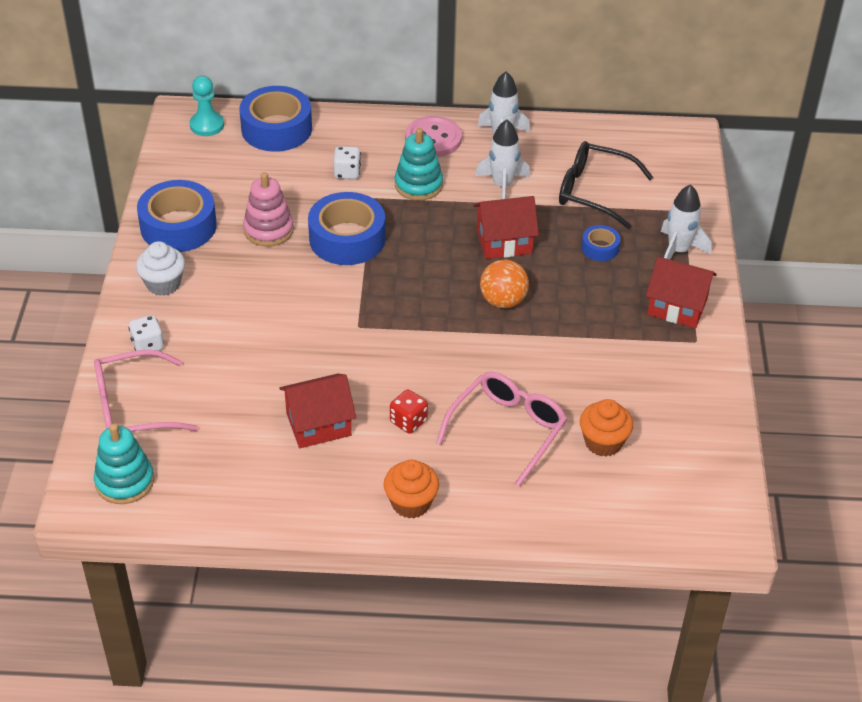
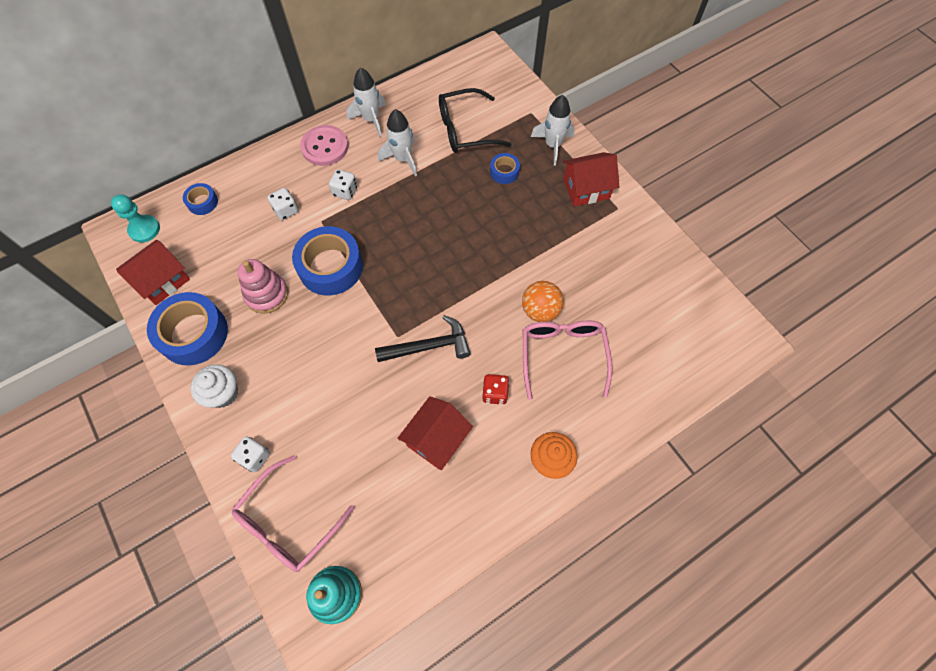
camera: 35 degrees left, 20 degrees up
(276, 129) = (202, 202): blue tape -> blue tape, size x0.49
(380, 350) = (429, 346): none -> black hammer
(418, 185) = (345, 191): turquoise stacking toy -> white dice
(503, 301) = (477, 252): orange ball -> orange ball (540, 310)
(504, 242) = (439, 204): red house -> red house (162, 281)
(603, 442) = (627, 324): orange cupcake -> none

